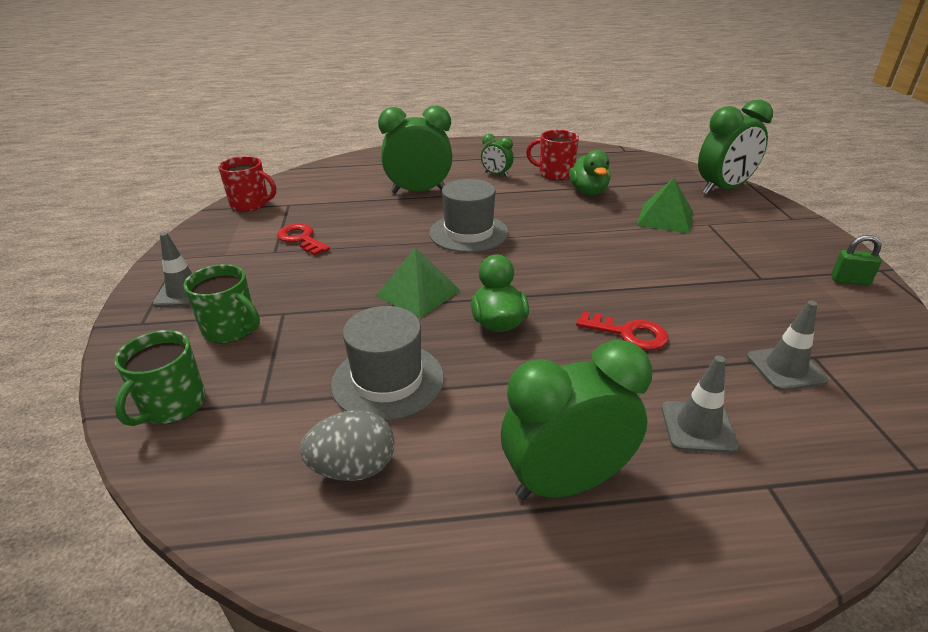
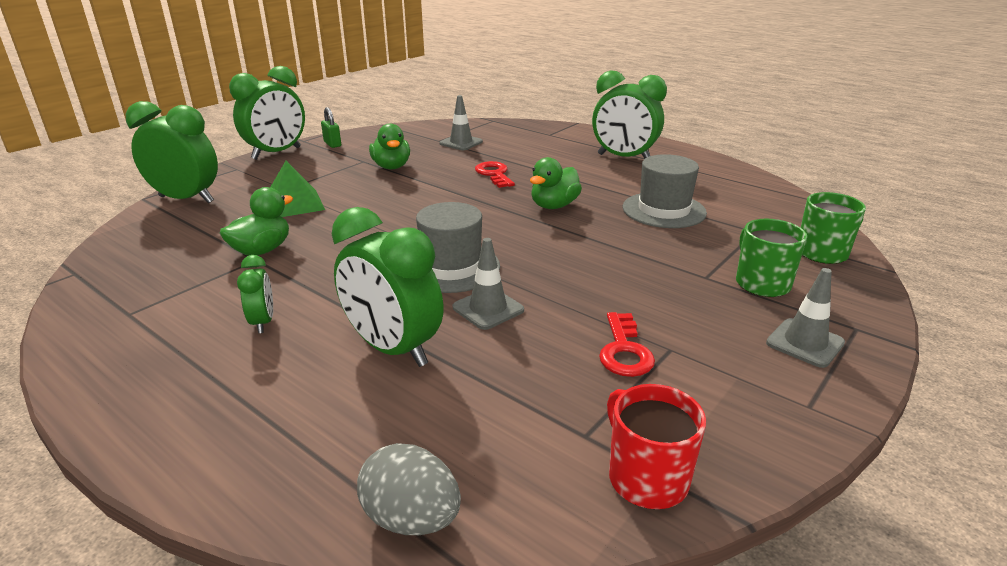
camera: 135 degrees left, 5 degrees down
(353, 468) = (717, 191): grey egg -> grey egg (411, 518)
(418, 293) = (578, 242): green pyramid -> none
(555, 174) = (218, 286): red mug -> none
(698, 427) = (540, 148): grey traffic cone -> grey traffic cone (488, 309)
(723, 285) = (391, 167): none -> green duck
(832, 244) = (277, 153): none -> green clock

